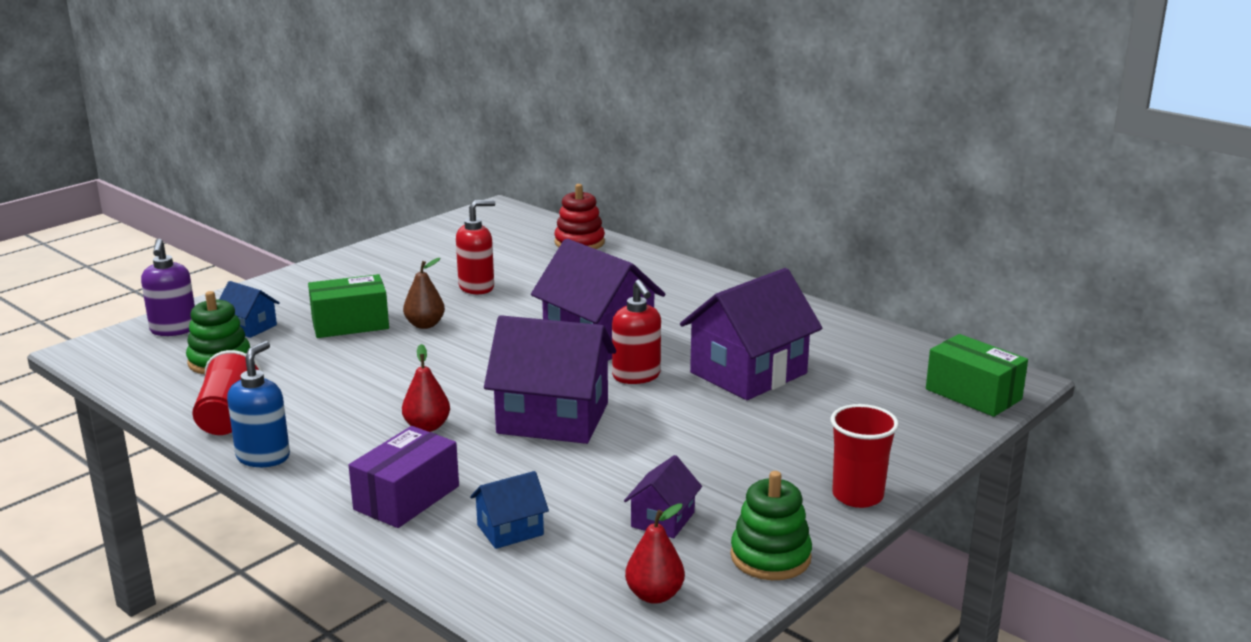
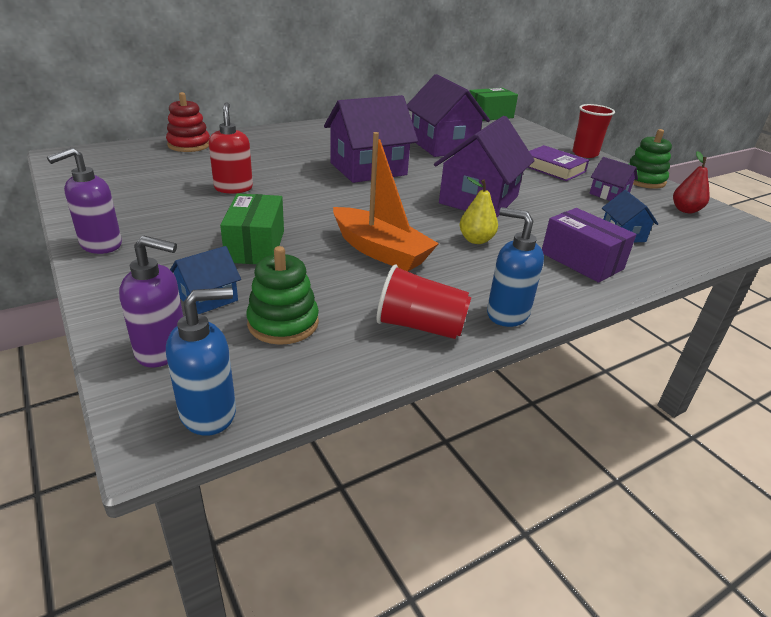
camera: 75 degrees left, 10 degrees up
(103, 360) = (209, 413): none -> blue soap dispenser
(322, 271) = (100, 245): none -> purple soap dispenser
(370, 379) = (380, 251): none -> orange boat
(425, 325) = (289, 216): brown pear -> none
(427, 427) = (476, 240): red pear -> yellow pear
(636, 376) = (431, 169): red soap dispenser -> none
(740, 467) = (553, 168): none -> purple book

